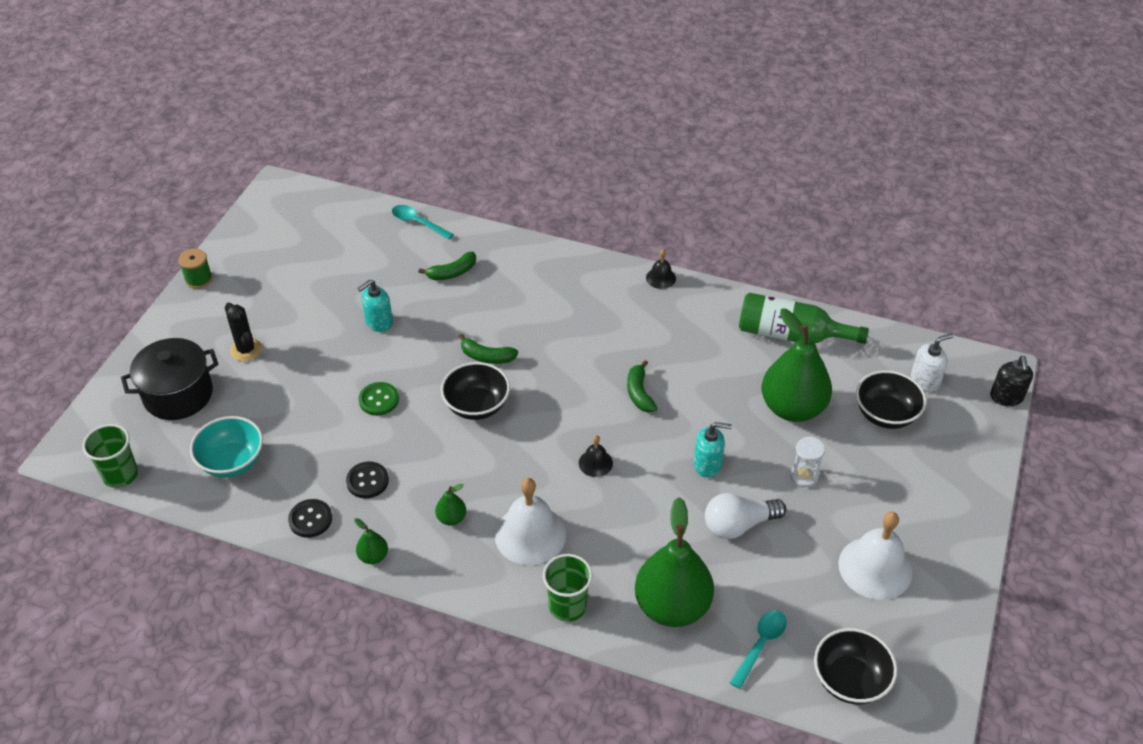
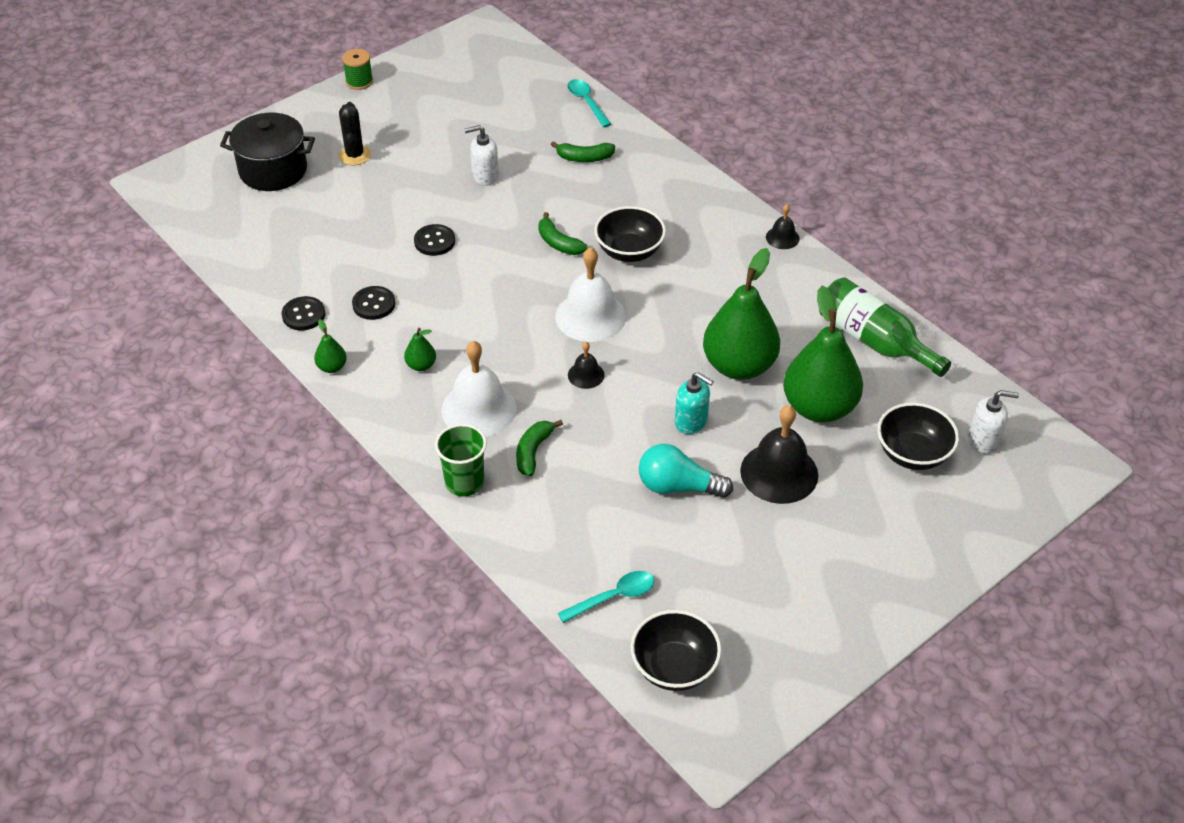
camera: 30 degrees right, 0 degrees up
(120, 475) = (182, 216): green cup -> none
(232, 462) = (276, 242): turquoise bowl -> none
(379, 322) = (485, 176): turquoise soap dispenser -> white soap dispenser
(379, 400) = (434, 241): green button -> black button
(476, 406) = (516, 281): black bowl -> black bowl (629, 251)
(639, 393) = (676, 332): green banana -> green banana (533, 451)
(672, 606) = (558, 526): green pear -> green pear (739, 366)
(738, 525) = (678, 487): white light bulb -> turquoise light bulb
(804, 476) = (779, 473): white hourglass -> black bell
(875, 568) = (782, 584): white bell -> white bell (590, 316)
(1006, 397) = (1062, 493): black soap dispenser -> none

